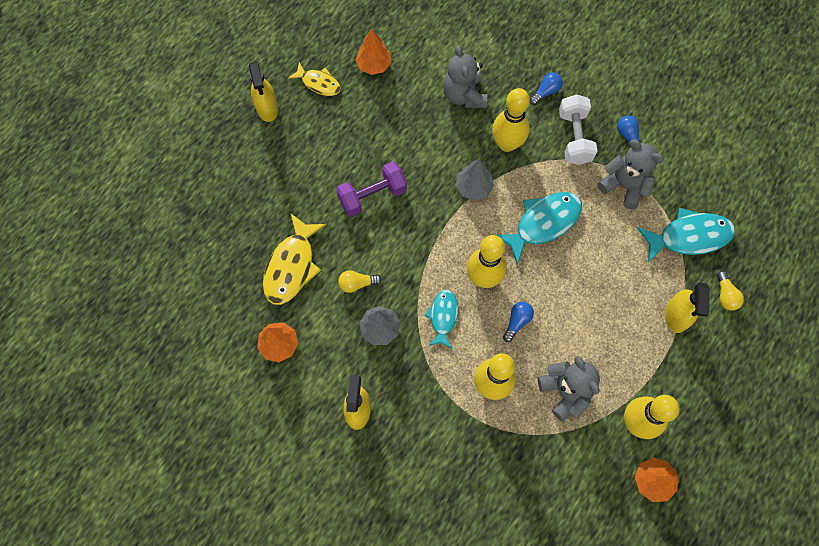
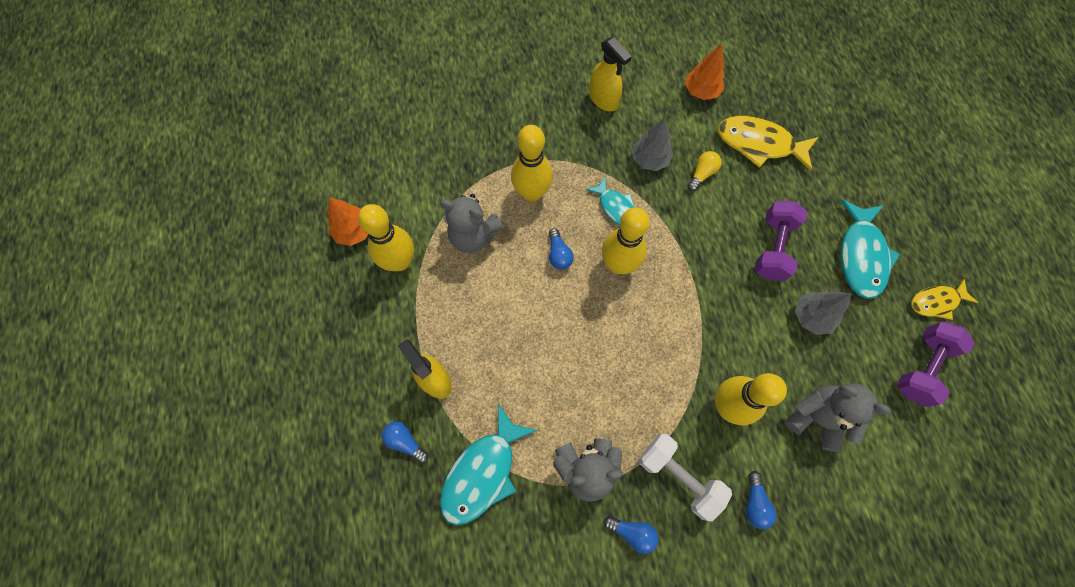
camera: 135 degrees right, 0 degrees up
(267, 108) = (938, 239): yellow spray bottle -> none
(292, 266) = (759, 144): yellow fish -> yellow fish turned 45 degrees counterclockwise
(374, 65) = (921, 367): orange tree -> purple dumbbell
(473, 187) = (708, 333): grey tree -> grey tree (811, 316)
(543, 223) = (620, 357): turquoise fish -> turquoise fish (861, 256)
(725, 295) = (405, 441): yellow light bulb -> blue light bulb

